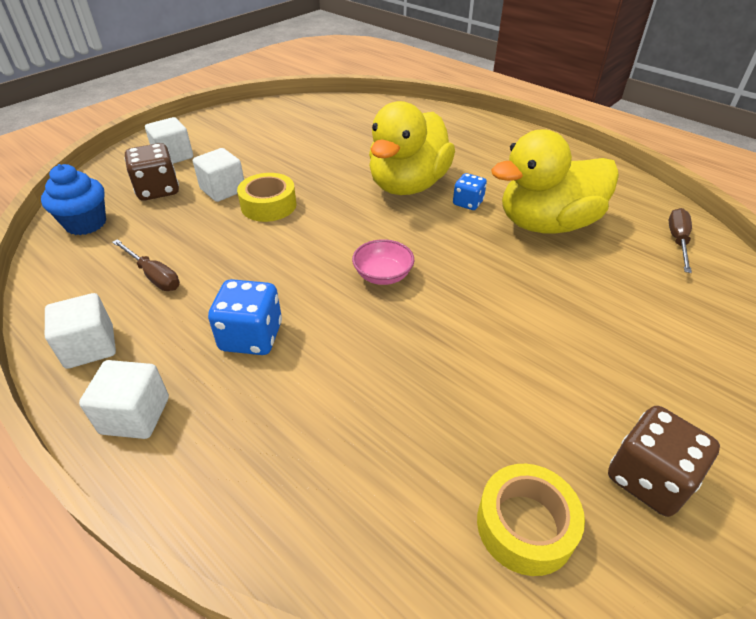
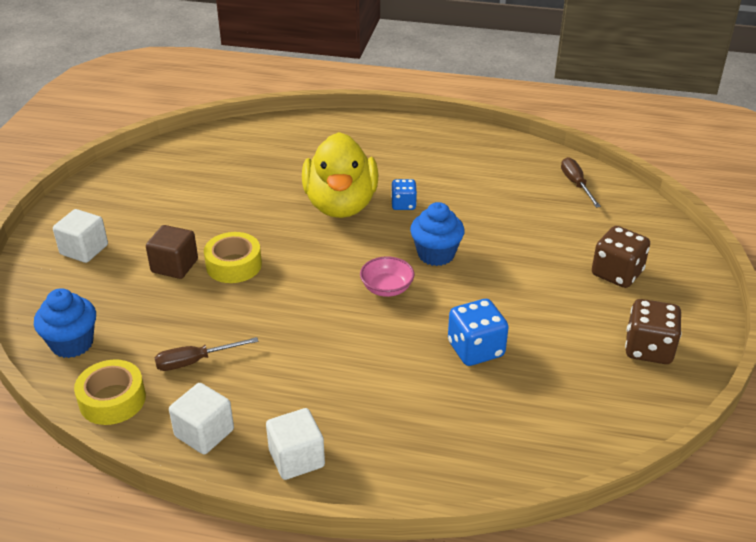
camera: 30 degrees left, 5 degrees down
(153, 276) = (195, 361): brown screwdriver -> brown screwdriver turned 150 degrees clockwise
(158, 190) = (108, 288): brown dice -> brown dice (617, 273)
(223, 190) = (174, 266): white cube -> brown cube
(251, 337) = (328, 372): blue dice -> blue dice (475, 349)
(461, 260) = (436, 254): none -> blue cupcake
(525, 525) = (600, 403): yellow tape -> yellow tape (112, 400)
(547, 224) = (477, 202): yellow duck -> none

